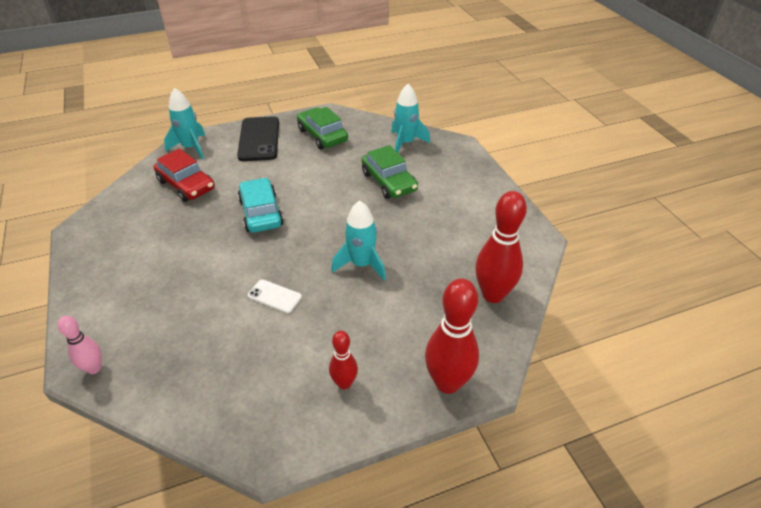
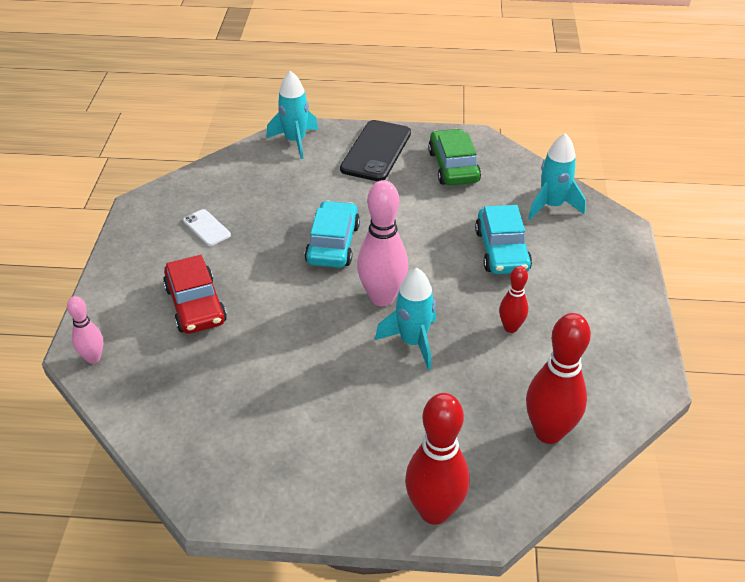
camera: 25 degrees right, 0 degrees up
(186, 185) = (269, 185): red car -> red car (196, 305)
(274, 296) = (299, 345): white phone -> white phone (206, 228)
(320, 240) = (382, 297): none -> pink bowling pin
(344, 383) = (322, 467): red bowling pin -> red bowling pin (510, 327)
(389, 182) = (502, 250): green car -> turquoise car

